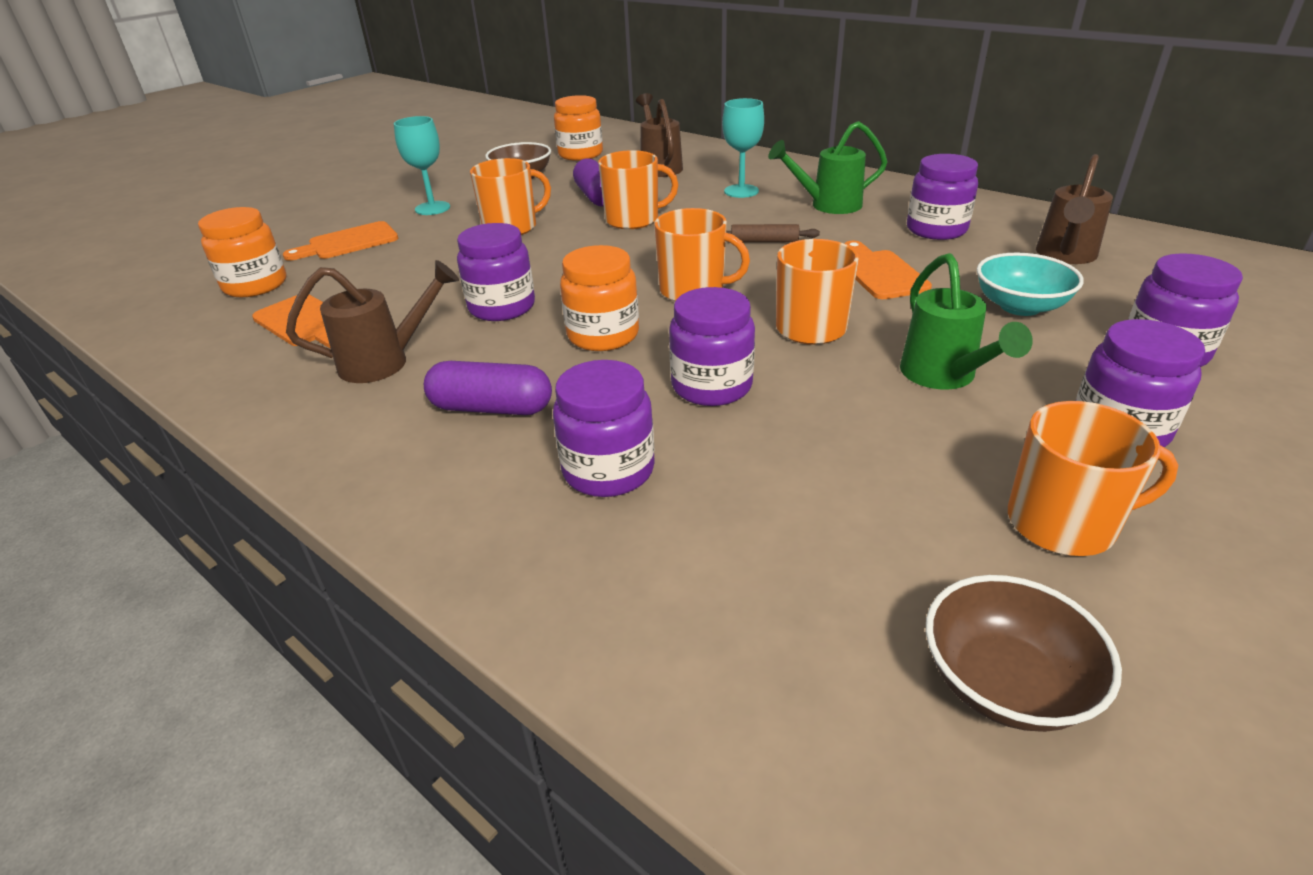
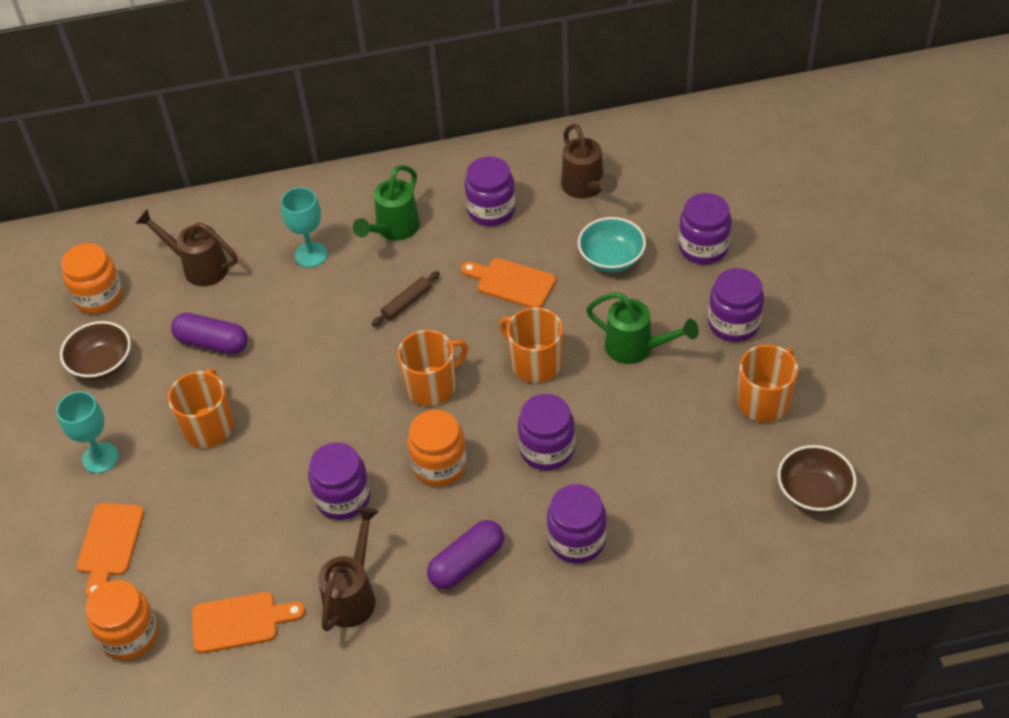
camera: 50 degrees left, 15 degrees up
(633, 219) = (285, 347): orange mug -> none

